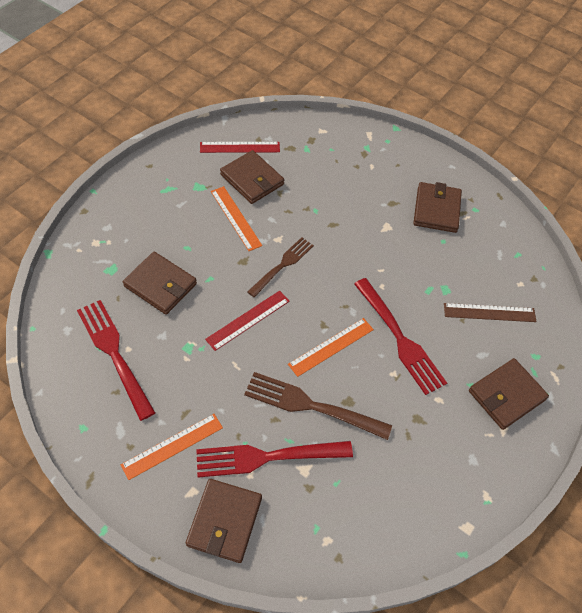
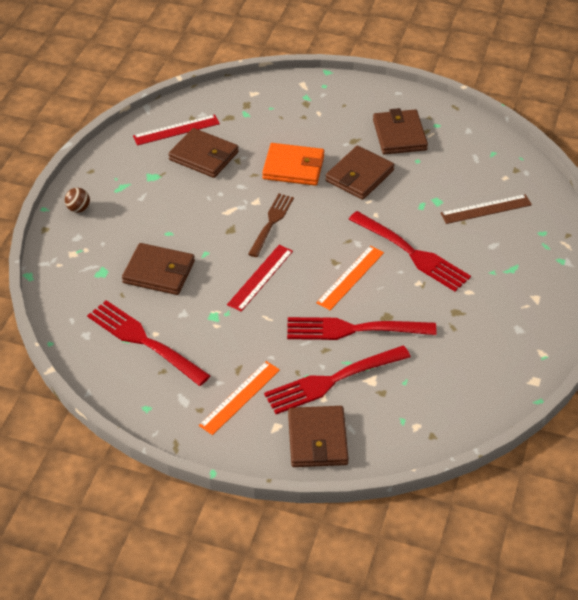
camera: 15 degrees left, 10 degrees down
(121, 199) = (78, 209): none -> brown ball
(235, 218) = (204, 194): orange ruler -> none
(312, 406) = (355, 329): brown fork -> red fork
(326, 214) = (293, 167): none -> orange wallet
(506, 395) = (528, 271): brown wallet -> brown wallet (359, 176)

